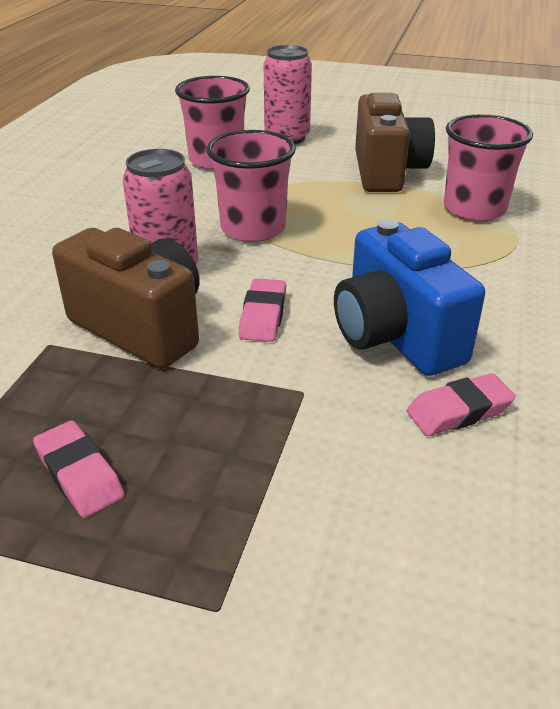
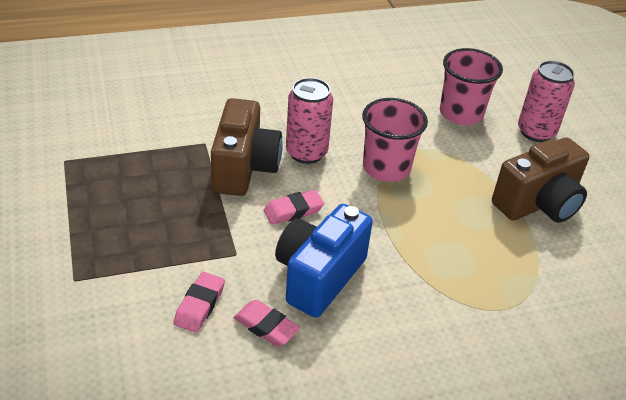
camera: 55 degrees right, 5 degrees up
(79, 474) = (123, 200): pink eraser -> pink eraser (199, 305)
(474, 209) = (528, 271): pink cup -> none

